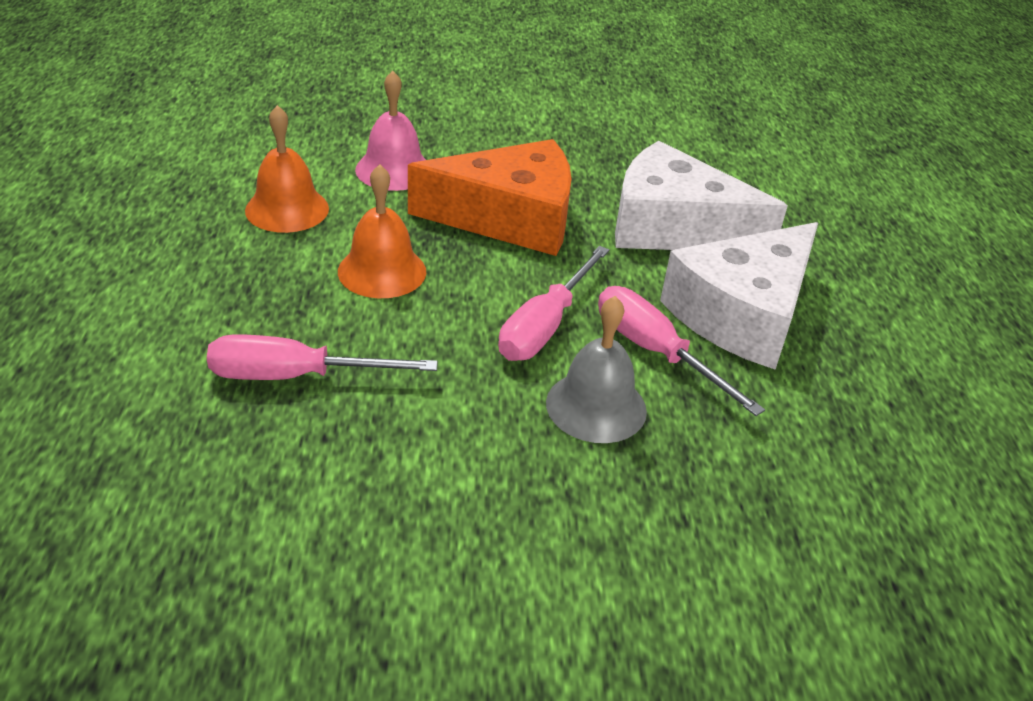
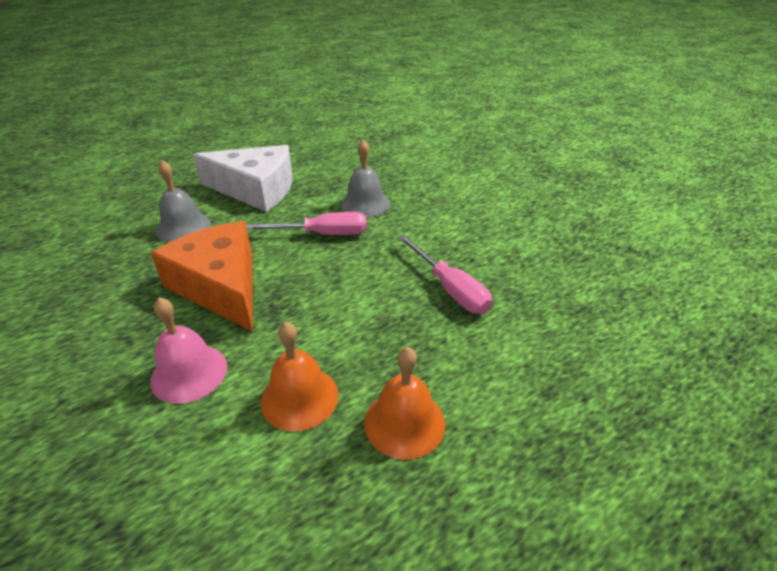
camera: 120 degrees left, 0 degrees up
(382, 271) = (331, 308): orange bell -> orange bell (404, 422)
(655, 352) = (311, 202): pink screwdriver -> none
(673, 227) = (183, 227): white cheese -> grey bell

